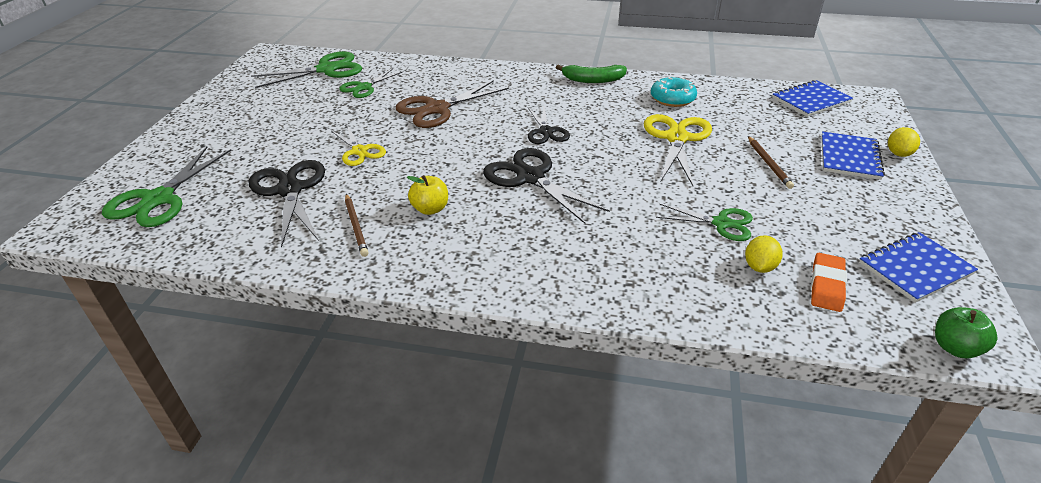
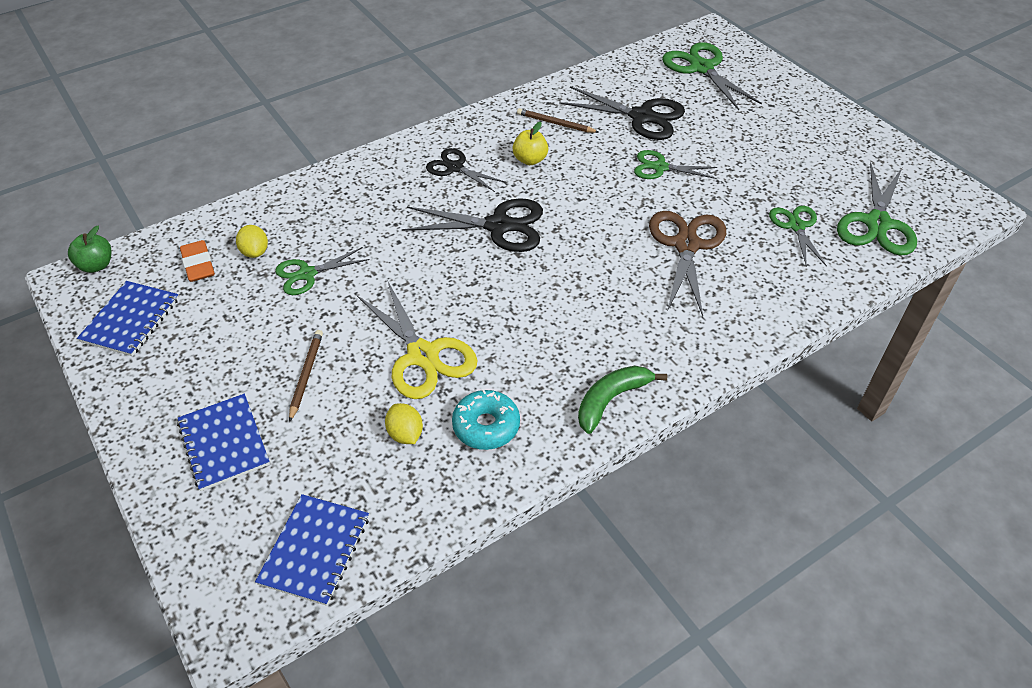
camera: 135 degrees right, 10 degrees up
(359, 151) = (660, 167): yellow scissors -> green scissors
(546, 131) = (552, 282): black scissors -> black scissors (455, 168)
(768, 164) = (306, 375): brown pencil -> brown pencil turned 60 degrees clockwise
(898, 154) = (168, 489): yellow lemon -> yellow lemon (405, 434)

